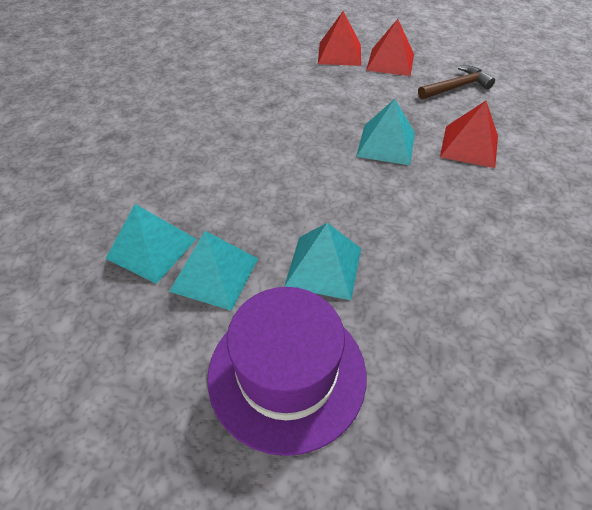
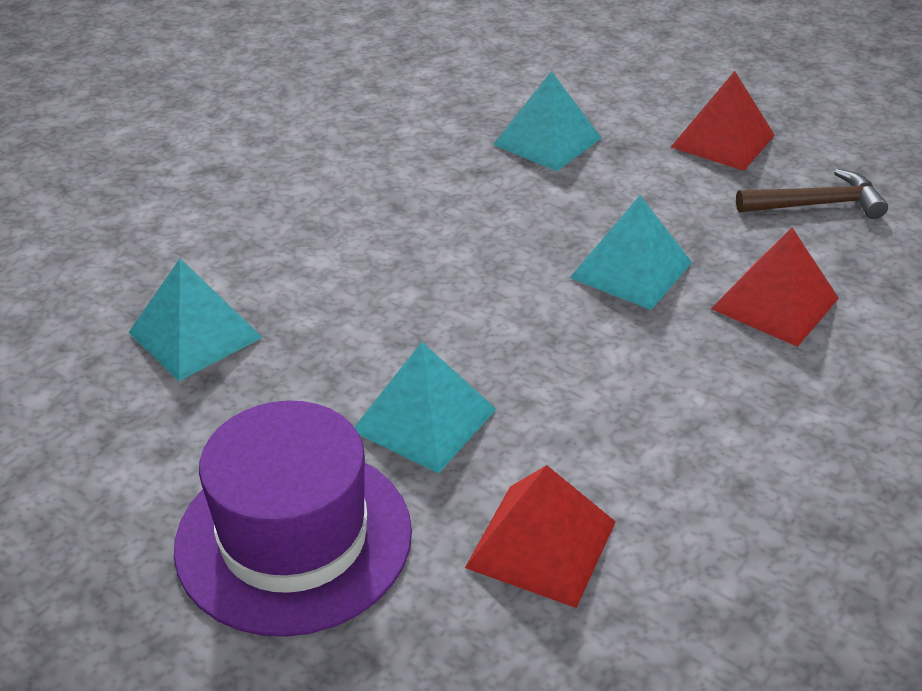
camera: 20 degrees right, 10 degrees down
(215, 274) = (263, 389): turquoise pyramid -> turquoise pyramid (547, 141)
(339, 53) = (640, 111): red pyramid -> red pyramid (541, 544)

